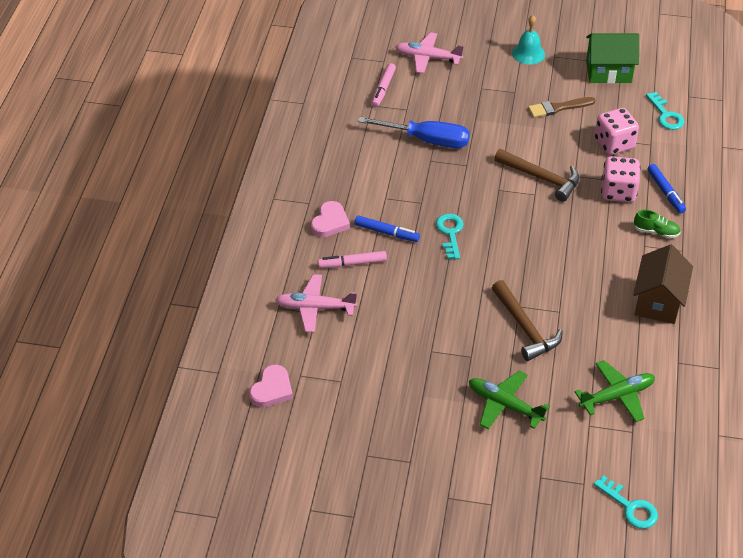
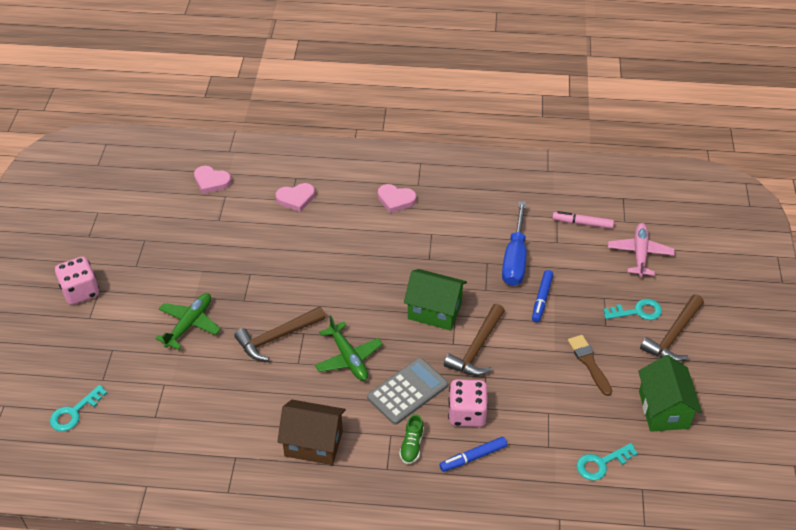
camera: 85 degrees right, 0 degrees up
(315, 308) = (296, 198): pink plane -> pink heart
(352, 263) = (348, 217): pink marker -> none
(386, 232) = (387, 237): blue marker -> blue marker (542, 299)
(450, 233) = (391, 281): turquoise key -> turquoise key (637, 311)
(493, 204) = (434, 311): none -> green house
(528, 53) = (673, 336): turquoise bell -> brown hammer
(593, 230) = (407, 391): none -> grey calculator
(614, 144) = (541, 412): pink dice -> pink dice (80, 292)
(617, 396) = (196, 406): green plane -> green plane (348, 358)

